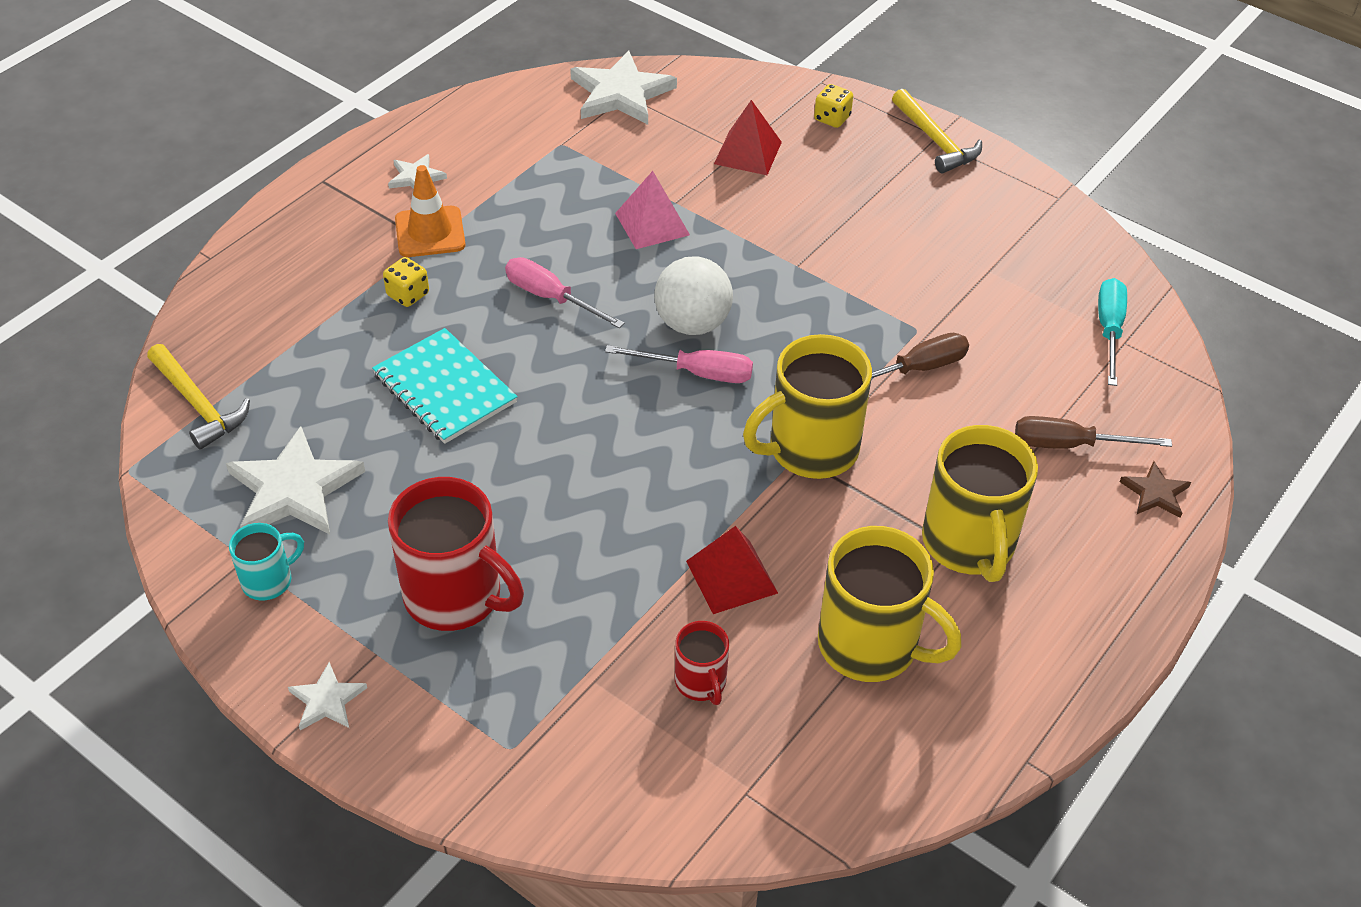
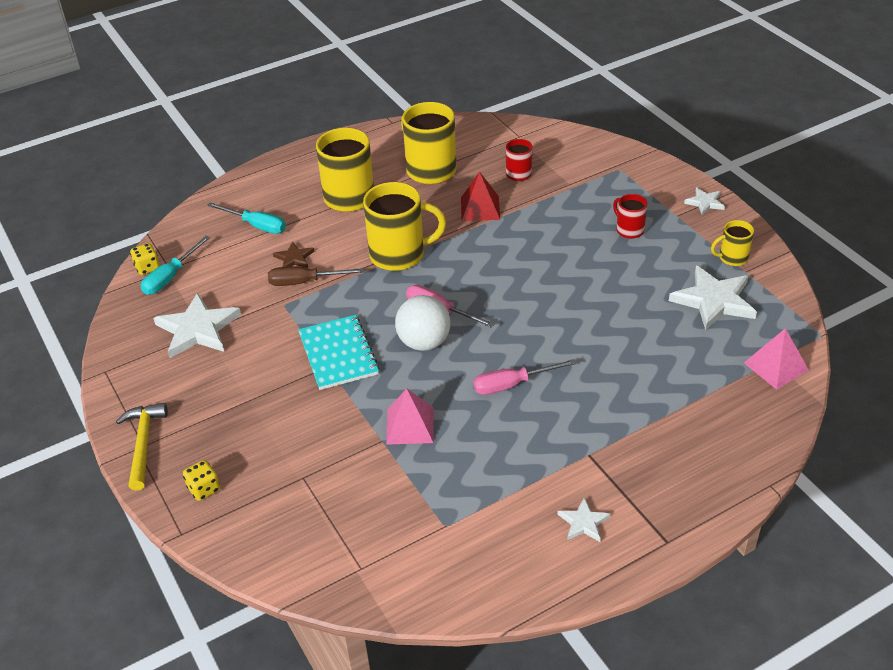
camera: 155 degrees left, 5 degrees down
(198, 404) = (776, 366): yellow hammer -> pink pyramid
(269, 580) = (732, 258): turquoise mug -> yellow mug
(408, 294) = (615, 412): yellow dice -> yellow dice (147, 268)
(430, 232) = (585, 463): orange traffic cone -> none
(444, 388) = (606, 338): turquoise notebook -> turquoise notebook (338, 354)
(456, 596) = (629, 230): red mug -> red mug, size x0.51
(551, 297) = (512, 384): pink screwdriver -> pink screwdriver turned 105 degrees clockwise
(621, 93) = (364, 571): white star -> white star (198, 329)
(747, 153) = (296, 472): red pyramid -> none
(1070, 445) = (256, 225): brown screwdriver -> turquoise screwdriver
(1155, 493) = (236, 196): brown star -> brown star (294, 258)

